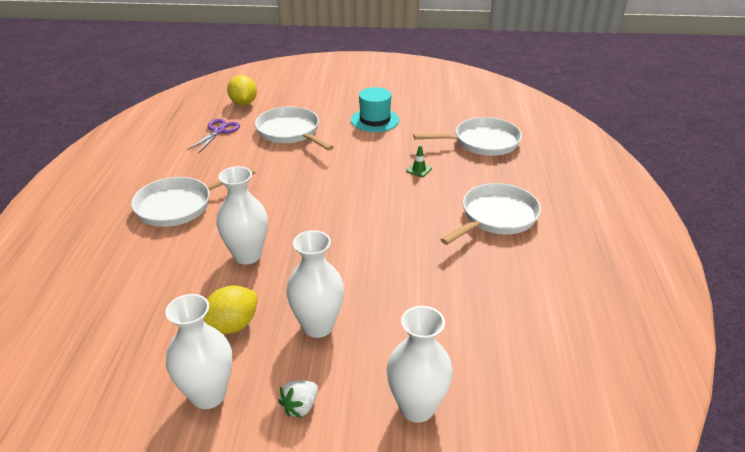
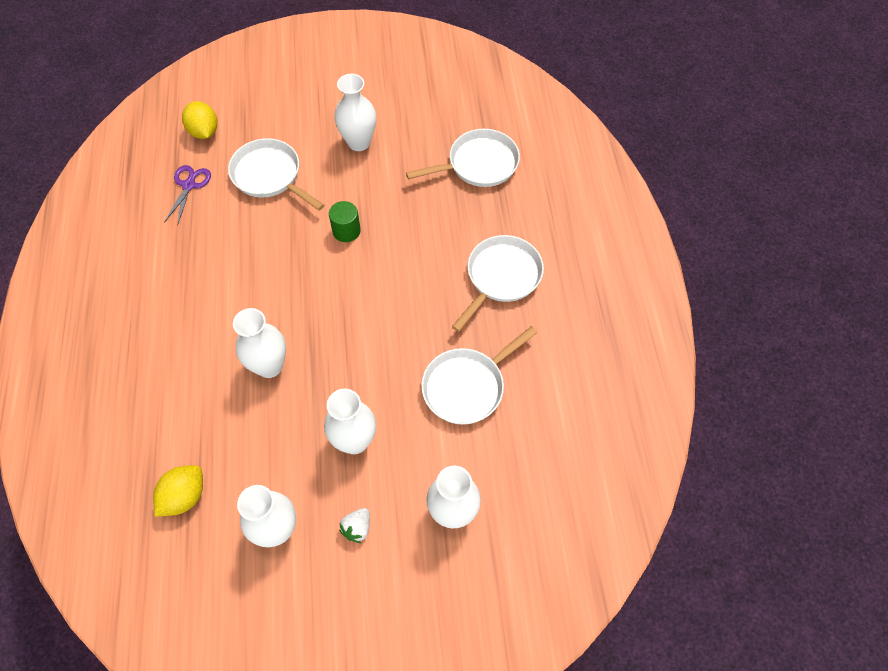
camera: 10 degrees left, 25 degrees up
(179, 205) = (181, 308): white pan -> white pan (467, 386)
(232, 326) = (277, 453): yellow lemon -> yellow lemon (184, 496)
(350, 171) = (346, 231): none -> green cylinder
(375, 120) = (359, 142): turquoise hat -> white vase
(419, 170) = (417, 218): green traffic cone -> none

